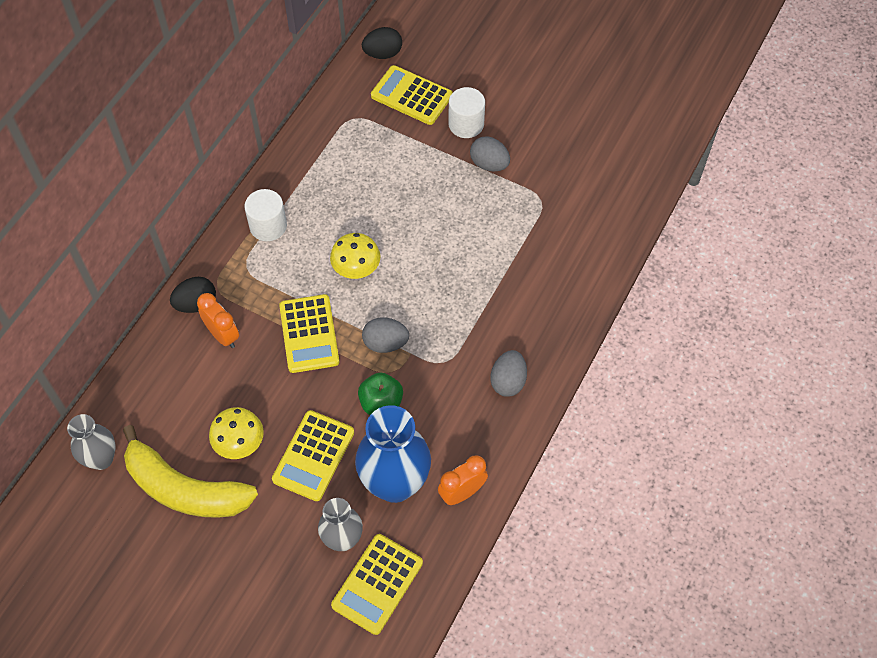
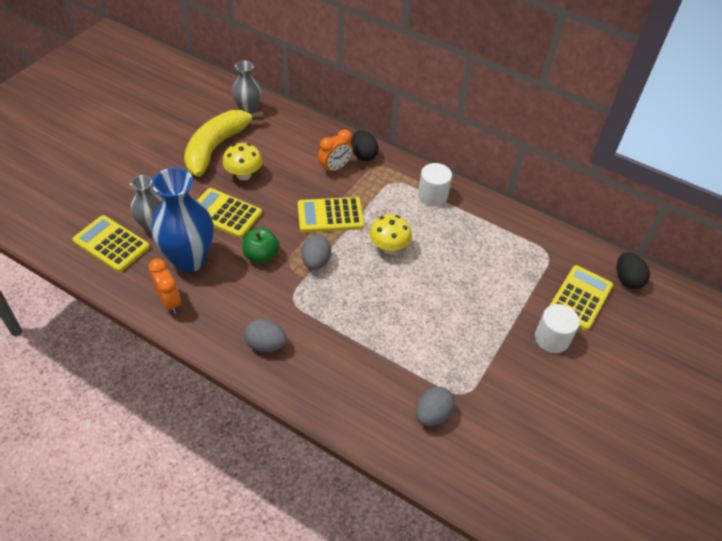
camera: 90 degrees right, 10 degrees down
(489, 164) = (505, 353): grey egg -> grey egg (432, 414)

